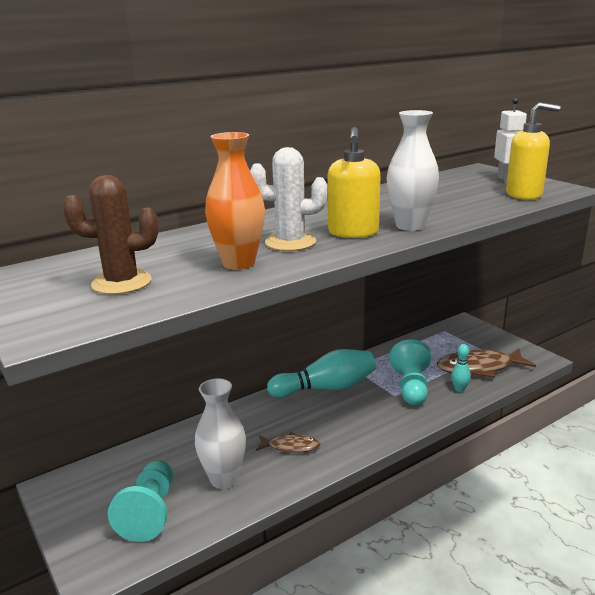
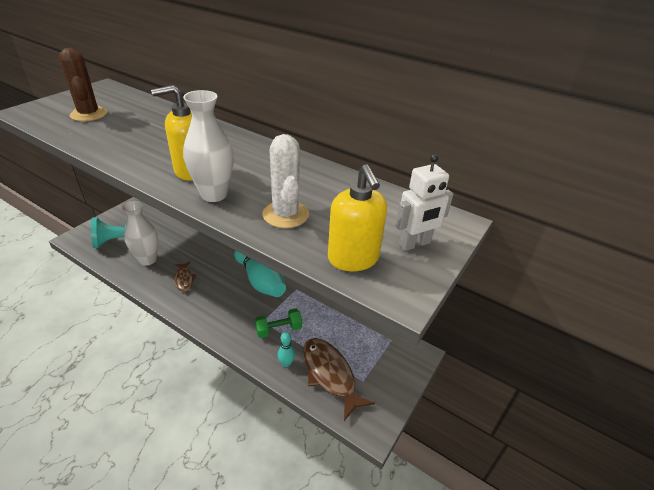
camera: 65 degrees right, 15 degrees up
(238, 263) = (119, 140): orange vase -> none
(290, 242) = (164, 150): white cactus -> white cactus (285, 214)
(411, 387) = (278, 329): turquoise pawn -> green dumbbell

